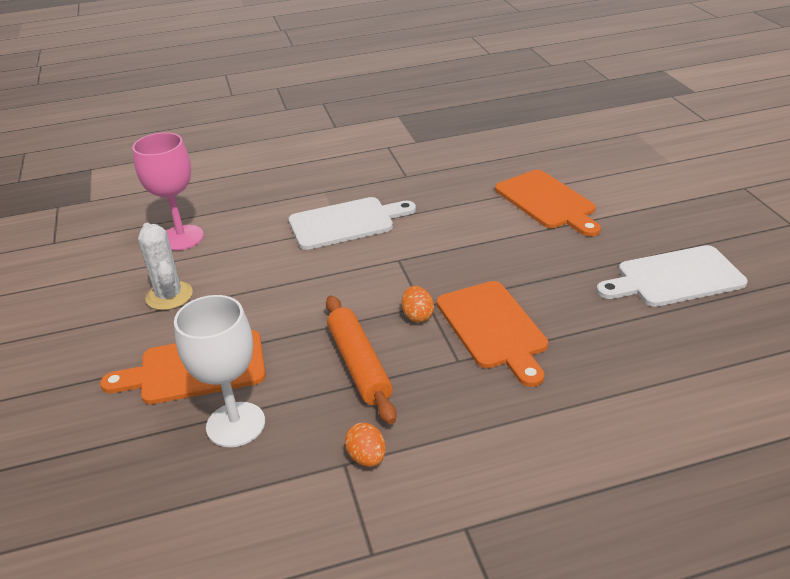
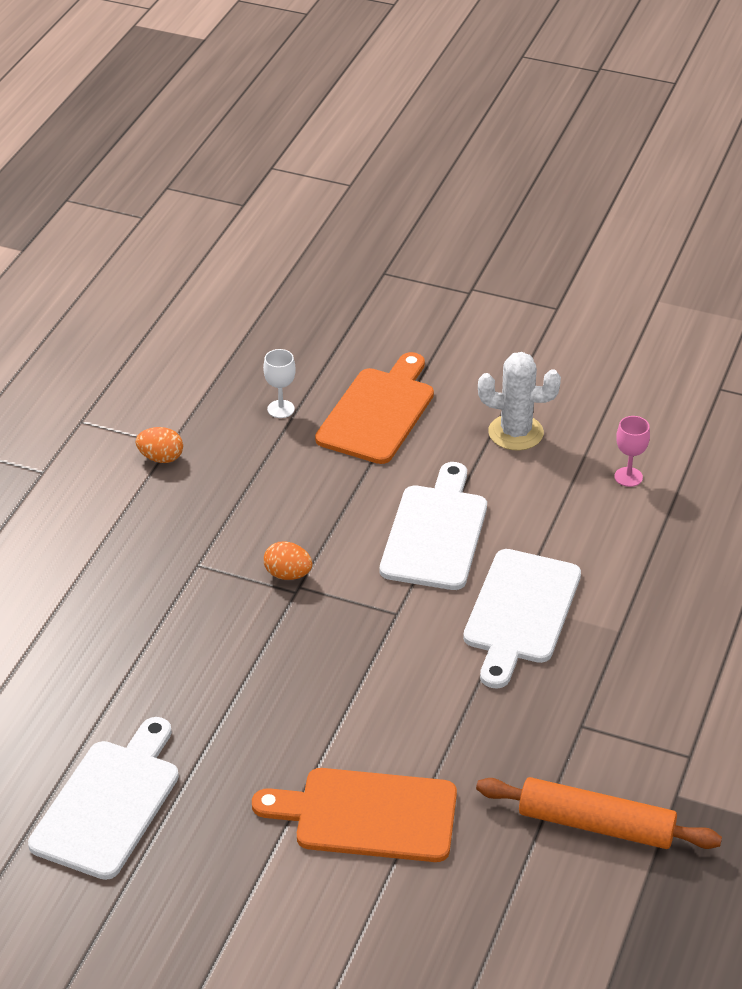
camera: 125 degrees right, 5 degrees up
(181, 238) = (628, 477): pink goblet -> pink goblet, size x0.48
(235, 424) = (281, 409): white goblet -> white goblet, size x0.48
(309, 279) = (435, 533): none -> white cutting board
(359, 365) = (267, 504): orange rolling pin -> orange rolling pin (596, 825)
(493, 328) = (209, 613): orange cutting board -> none

